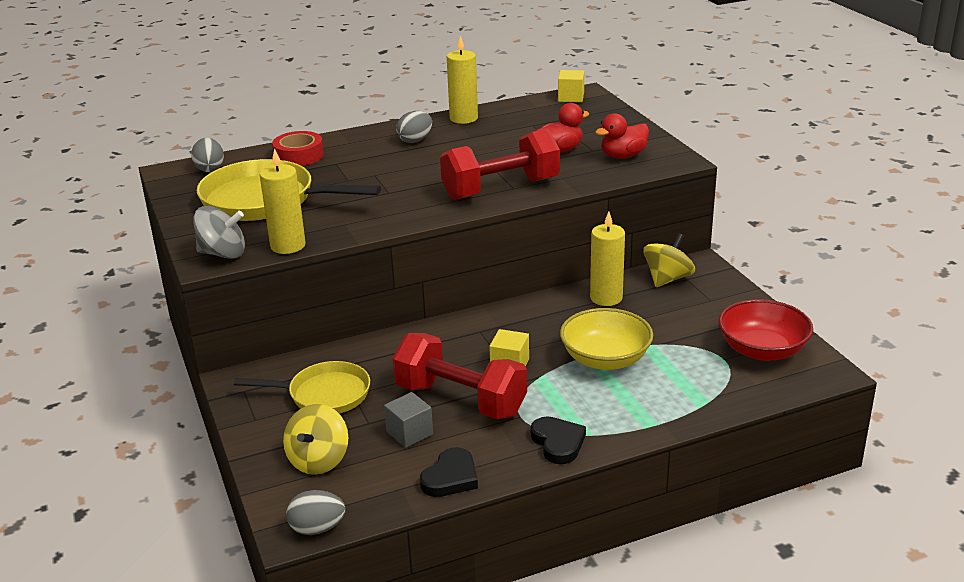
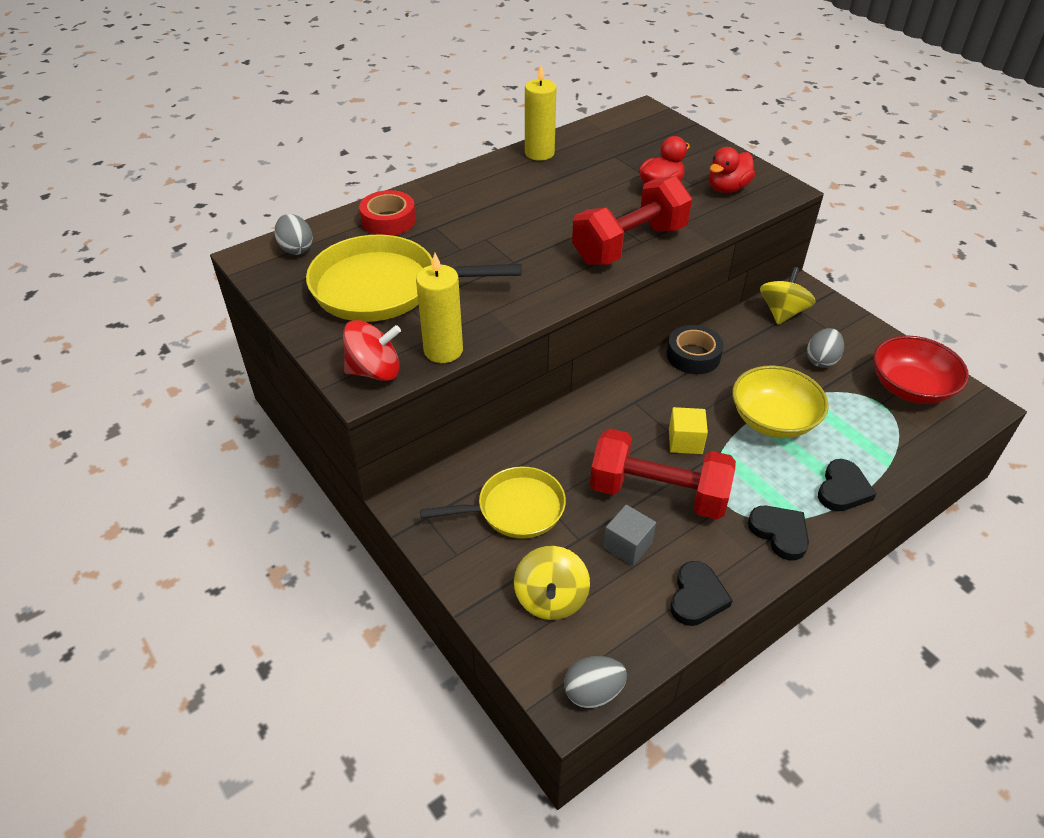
camera: 15 degrees left, 15 degrees up
(223, 253) = (375, 371): grey spinning top -> red spinning top
(415, 140) = (504, 187): grey egg -> grey egg (821, 360)
(557, 303) = (693, 356): none -> black tape
(571, 97) = (633, 116): yellow cube -> none
(606, 298) = (736, 343): yellow candle -> none
(641, 418) = (842, 489): none -> black heart

